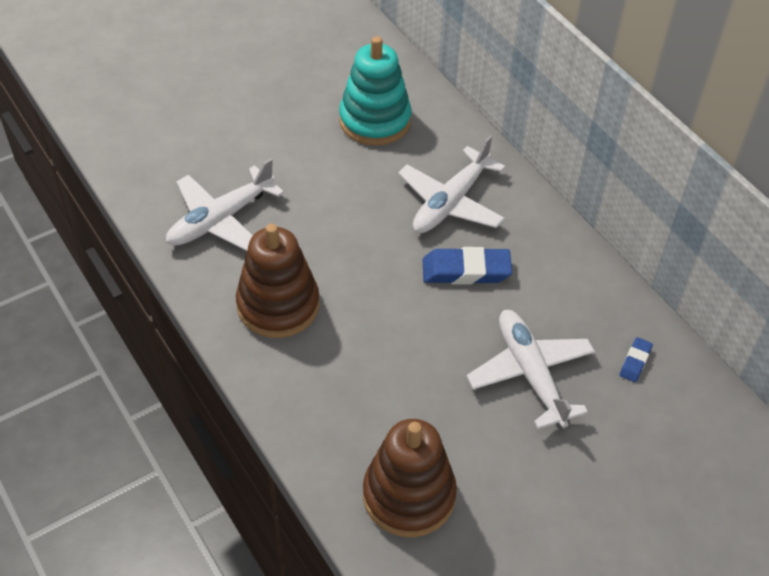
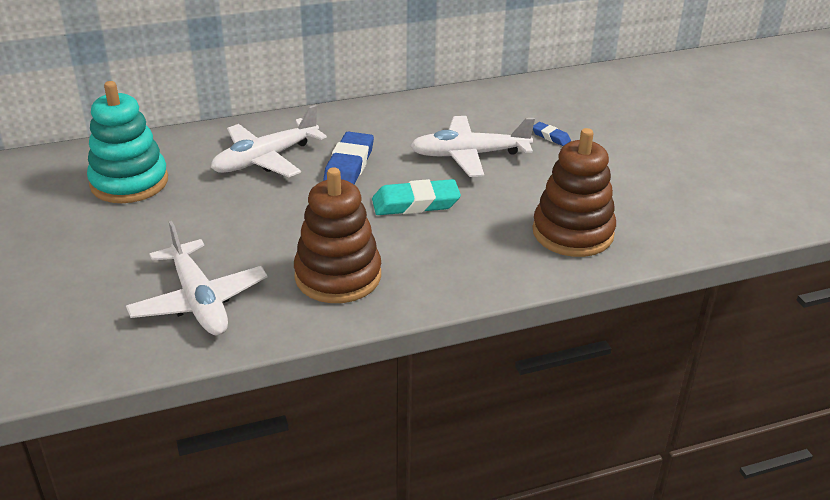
camera: 75 degrees left, 15 degrees down
(416, 341) = (415, 203): none -> turquoise eraser
(450, 202) = (265, 159): white plane -> white plane turned 90 degrees clockwise
(635, 362) = (474, 110): blue eraser -> blue eraser (550, 136)

